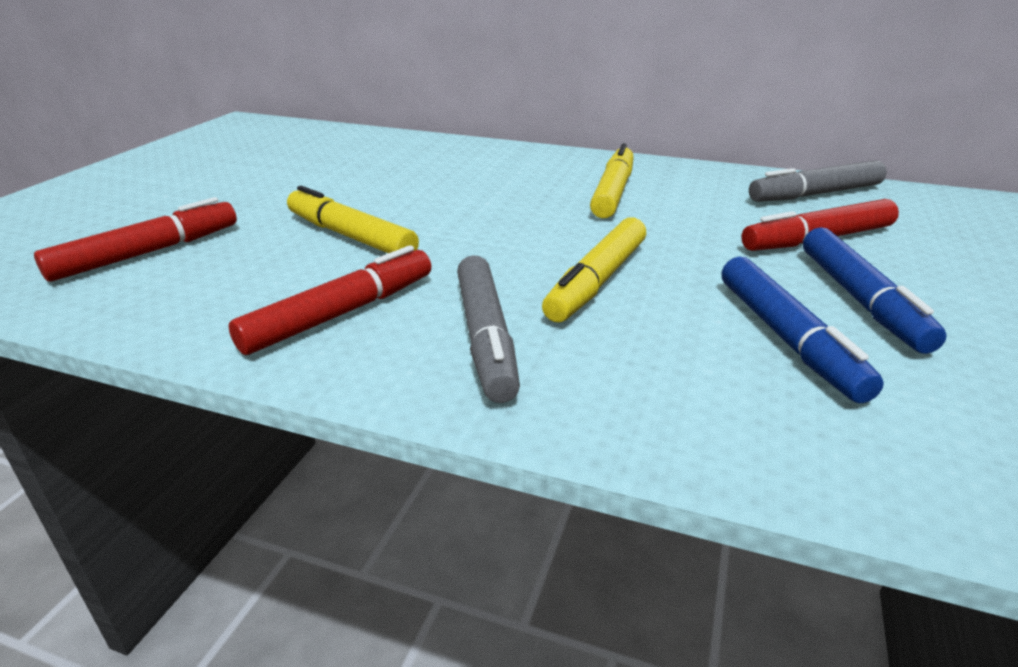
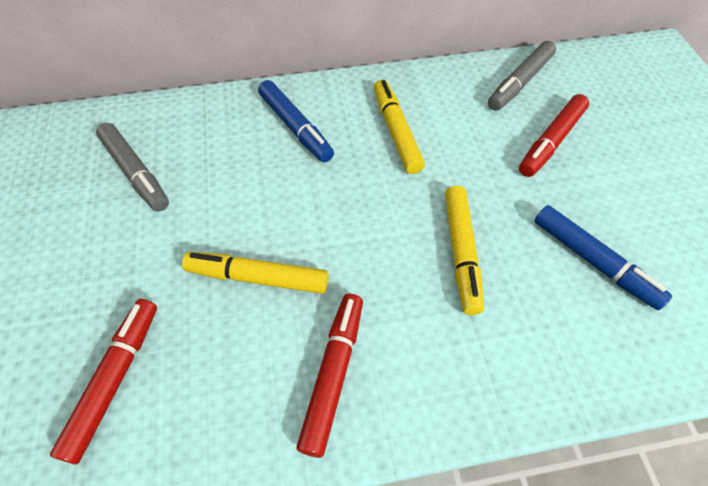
camera: 30 degrees left, 25 degrees up
(485, 337) = (441, 349): grey marker -> grey marker (135, 173)
(860, 300) = (606, 202): blue marker -> blue marker (295, 127)

